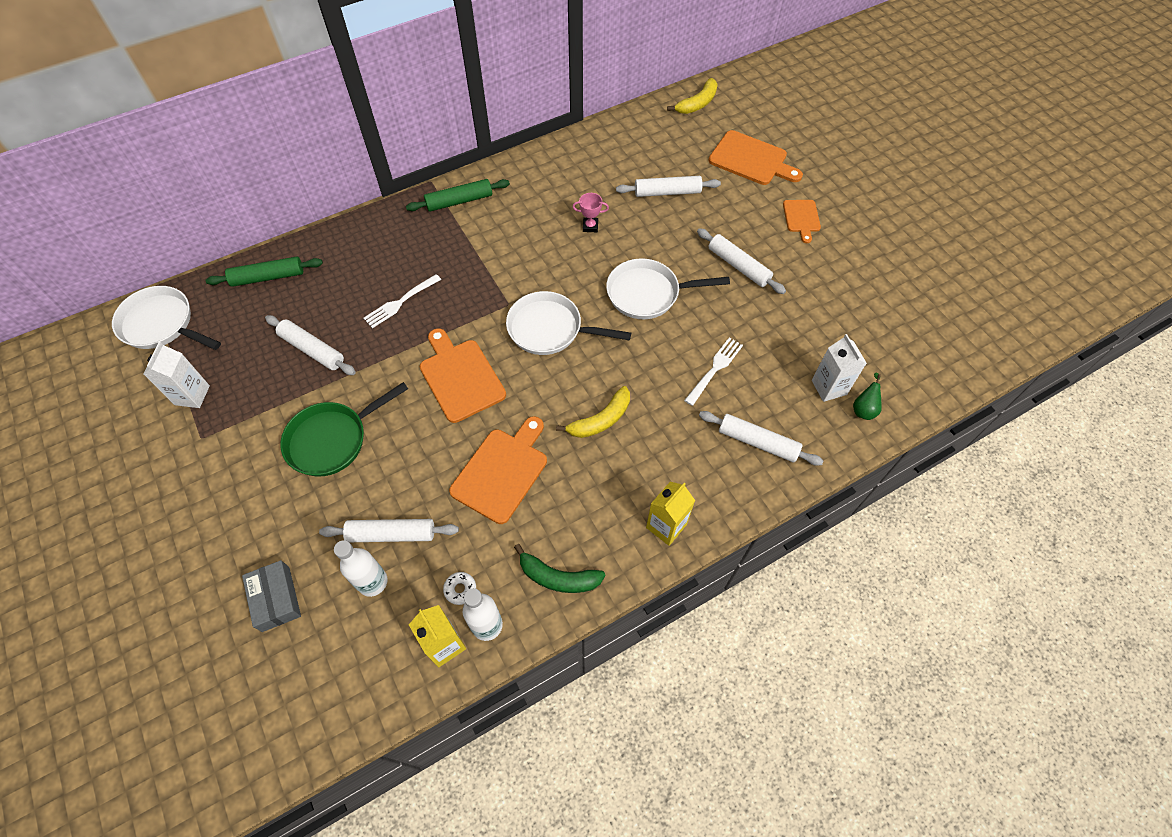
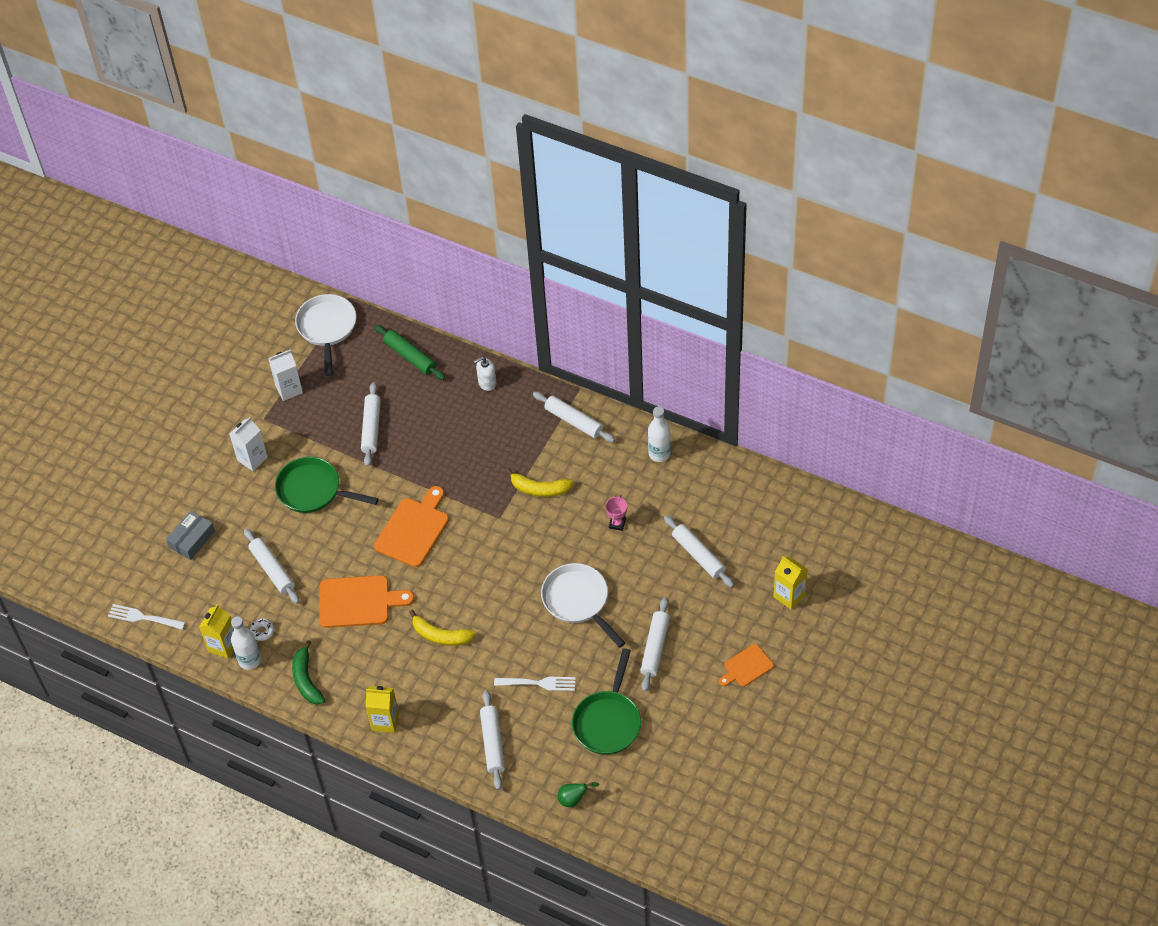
camera: 60 degrees right, 5 degrees down
(358, 237) = (487, 383): none -> white soap dispenser
(372, 582) = (235, 581): white bottle -> white bottle (659, 454)
(401, 302) = (450, 450): white fork -> white fork (144, 617)
(459, 201) = (574, 421): green rolling pin -> white rolling pin
(550, 329) = (496, 558): white pan -> none
(590, 226) = (617, 523): pink trophy -> pink trophy turned 45 degrees clockwise
(697, 103) = (829, 518): yellow banana -> yellow banana (539, 489)
(751, 160) = (789, 596): orange cutting board -> yellow carton
(793, 338) = (608, 721): none -> green pan
(829, 387) = (577, 767): white carton -> white carton (252, 459)

